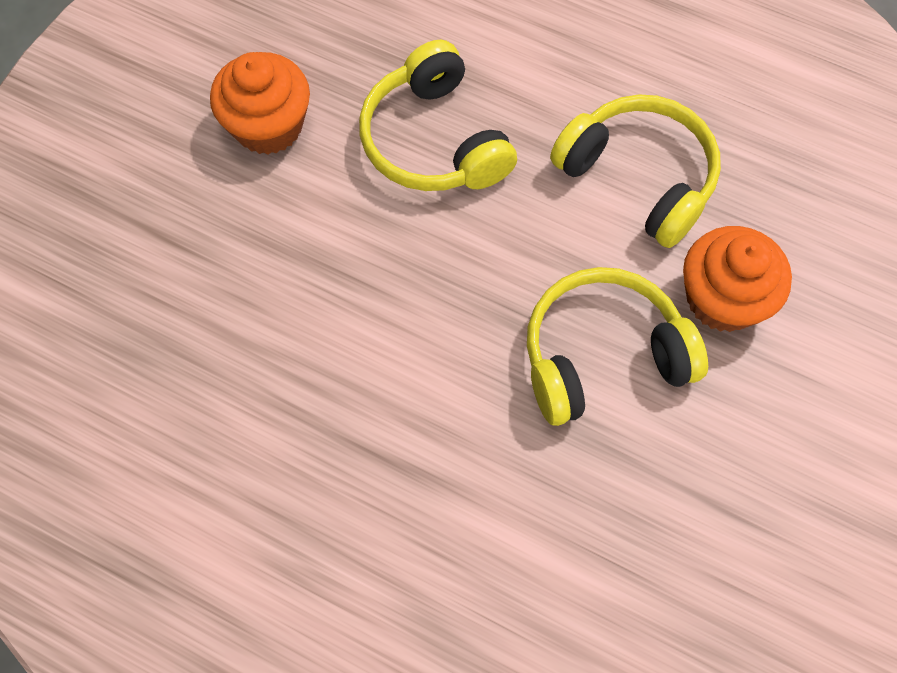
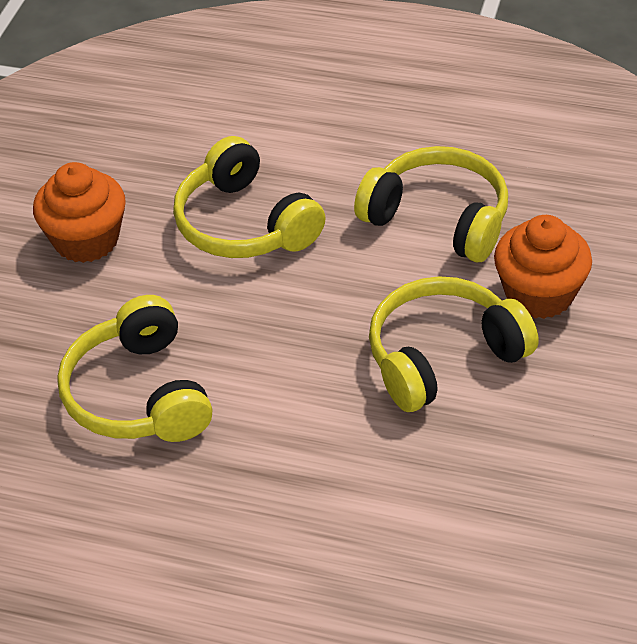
camera: 10 degrees left, 20 degrees down
(281, 331) = (139, 394): none -> yellow headphones

